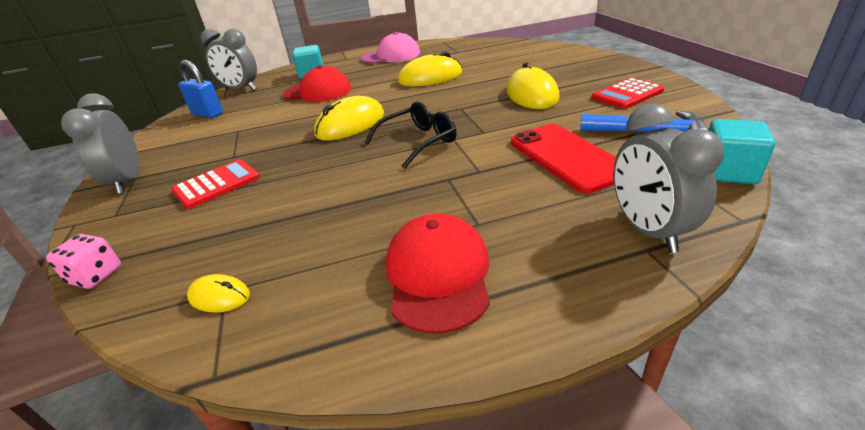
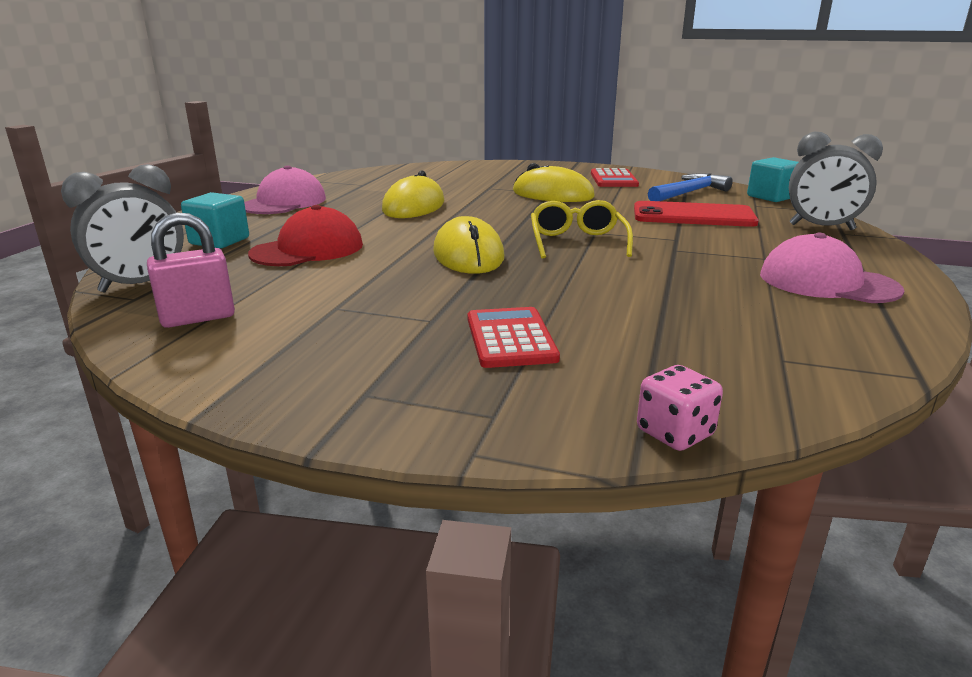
camera: 60 degrees left, 10 degrees down
(128, 182) = (374, 400): grey clock -> none
(208, 114) = (198, 318): blue padlock -> pink padlock
(219, 296) = (791, 362): yellow mouse -> none
(419, 141) = (577, 242): black glasses -> yellow glasses
(438, 275) = (827, 282): red cap -> pink cap

